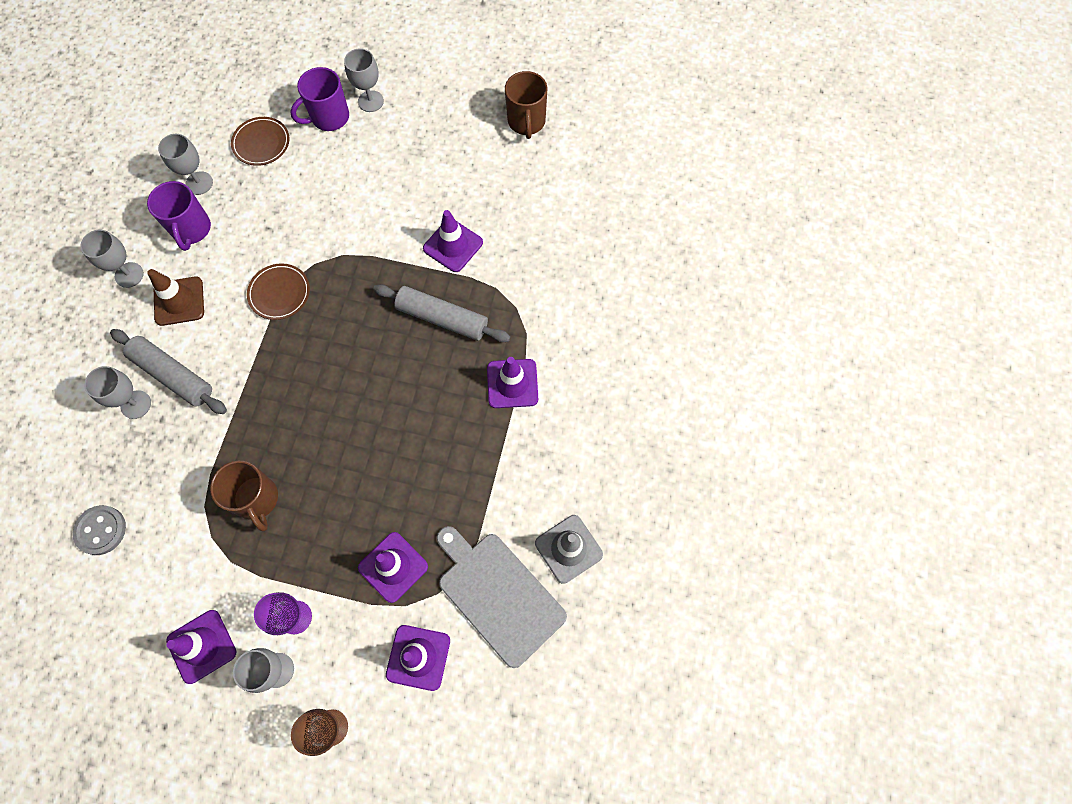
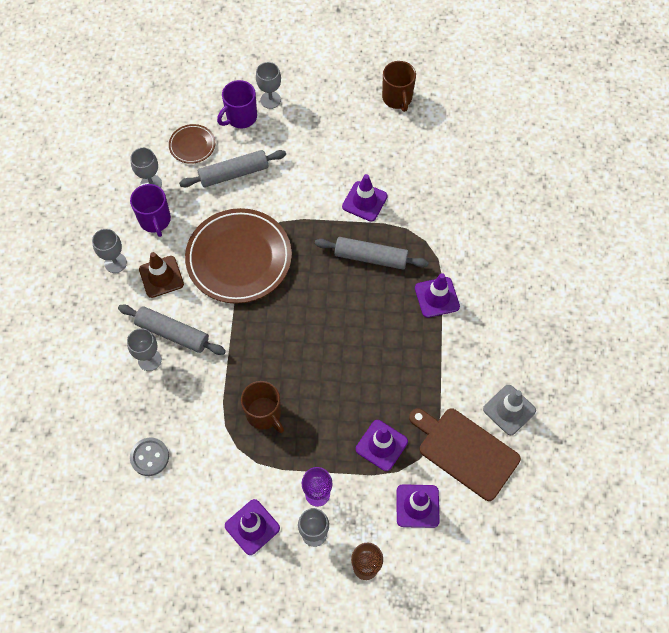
camera: 10 degrees left, 5 degrees down
(279, 293) = (239, 258): brown plate -> brown plate, size x2.15
(302, 186) = (234, 174): none -> grey rolling pin
(498, 595) = (465, 451): grey cutting board -> brown cutting board

